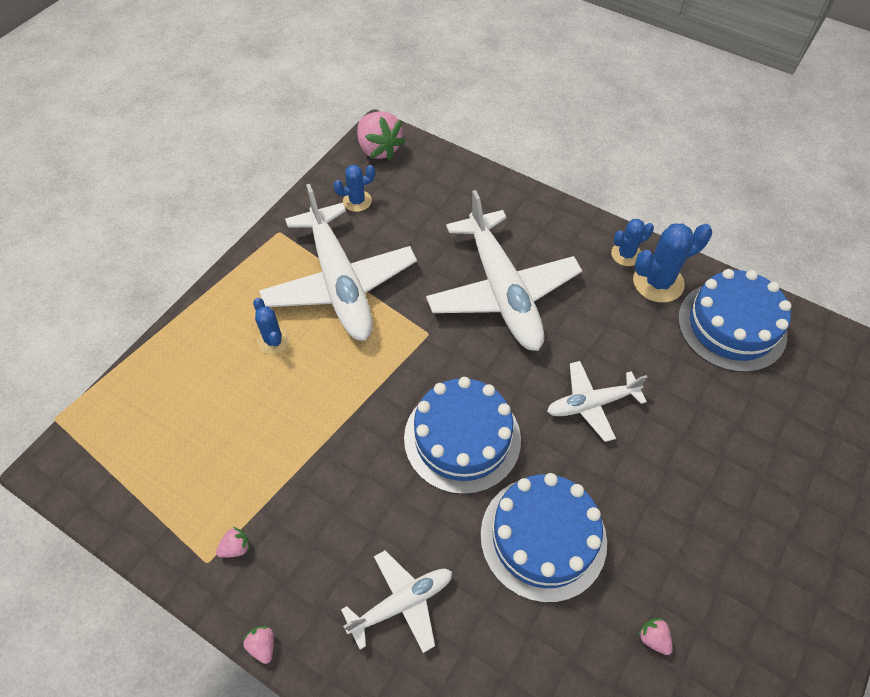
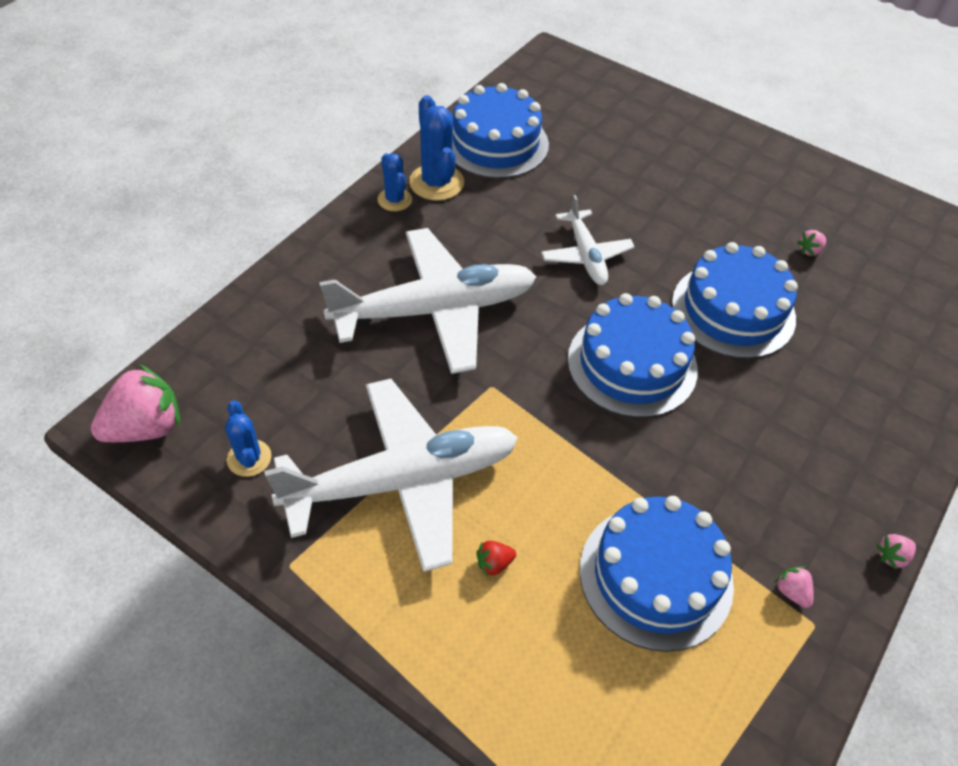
camera: 90 degrees left, 5 degrees down
(257, 445) = (655, 576): none -> blue cake
(273, 340) = (494, 563): blue cactus -> red strawberry
(401, 603) = (820, 428): white plane -> none

